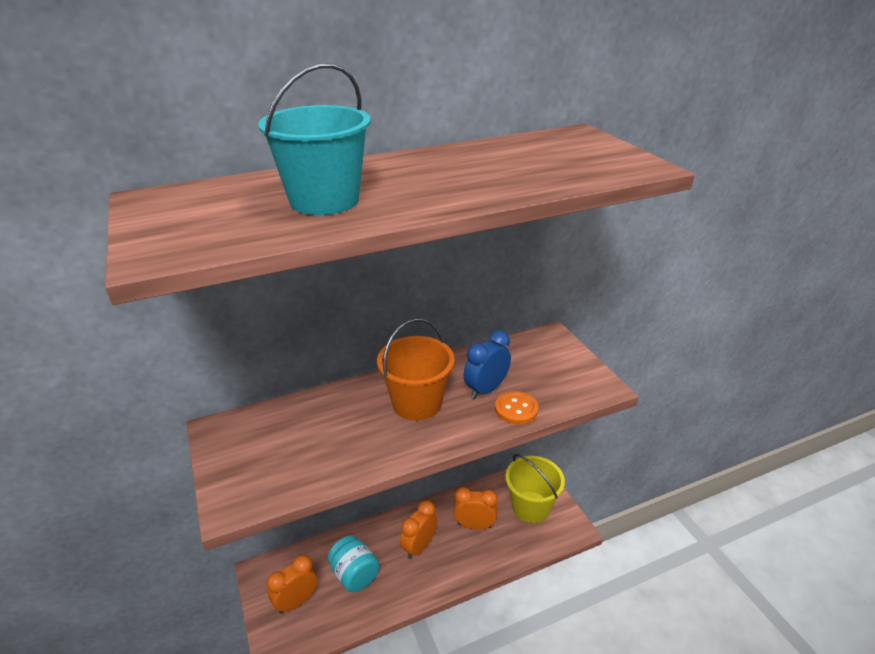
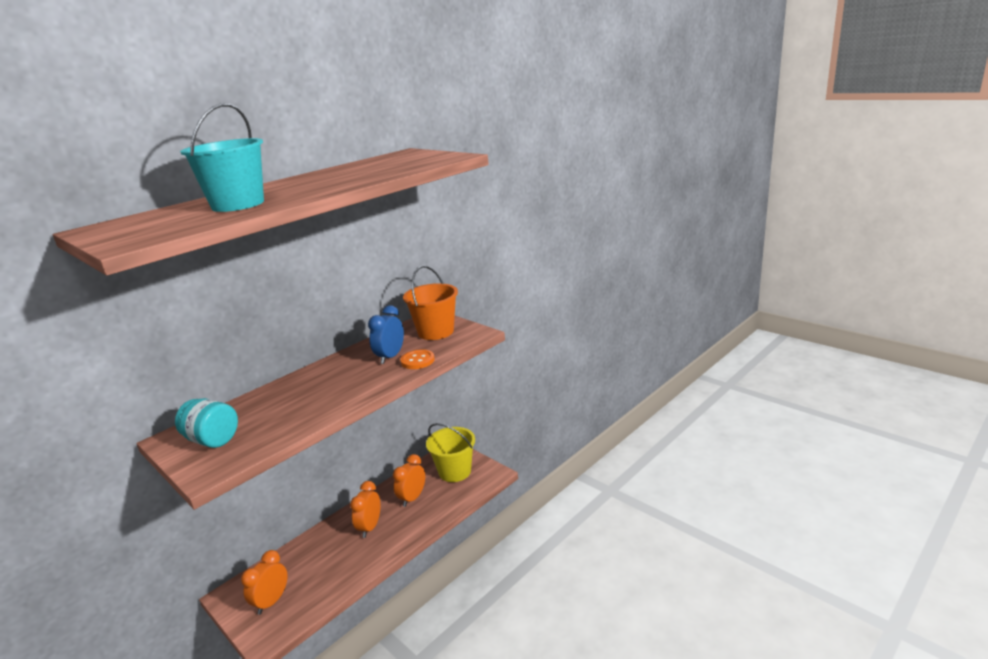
camera: 20 degrees left, 10 degrees down
(354, 574) = (319, 565): turquoise jar -> turquoise jar (212, 440)
(417, 403) = (338, 378): orange bucket -> orange bucket (436, 332)
(474, 525) = (412, 498): orange clock -> orange clock turned 45 degrees counterclockwise

